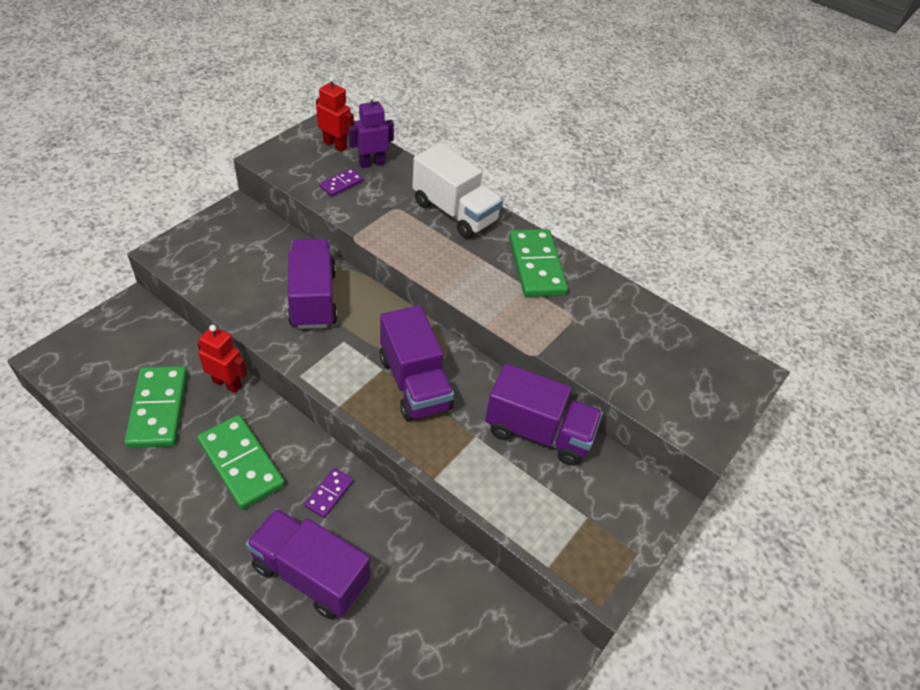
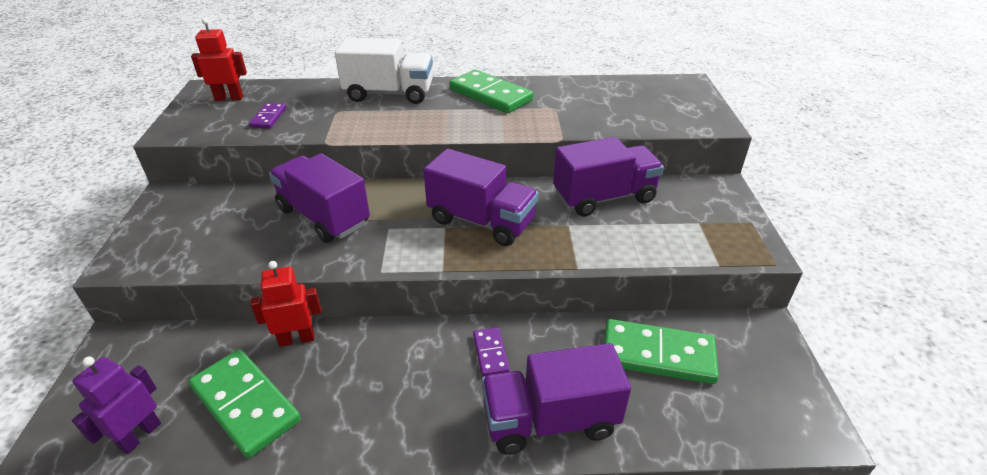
camera: 35 degrees left, 10 degrees down
(241, 463) = (386, 387): green domino -> green domino (658, 354)
(372, 163) = (279, 95): purple robot -> purple robot (140, 435)

